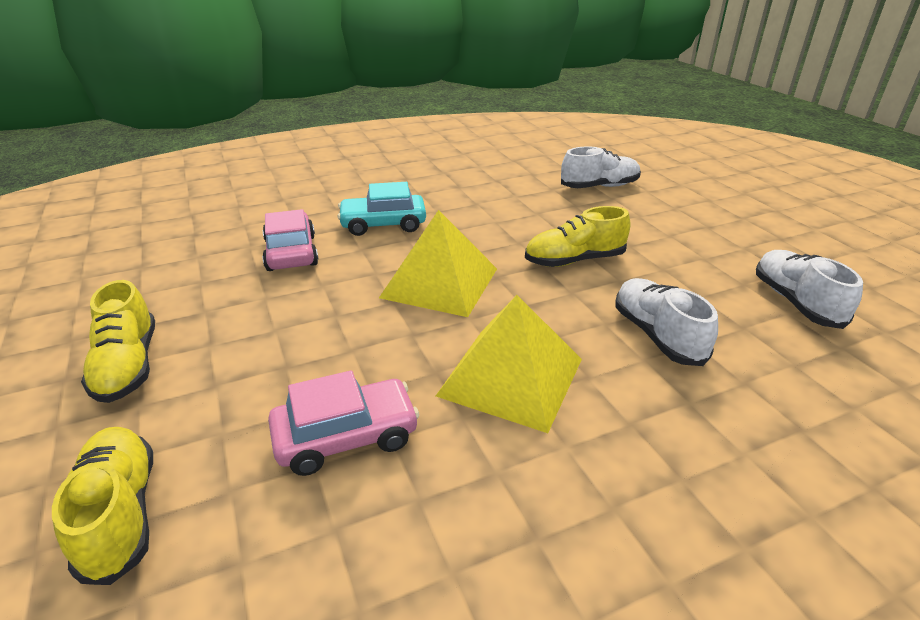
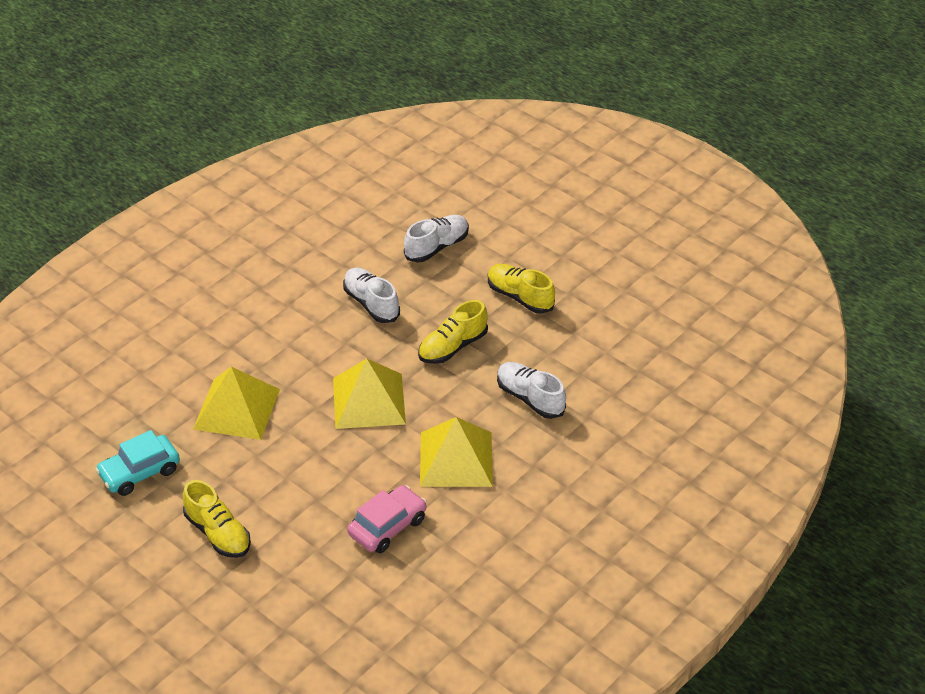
camera: 25 degrees left, 10 degrees up
(120, 514) = (306, 602): yellow shoe -> yellow shoe (520, 297)
(291, 253) = (236, 409): pink car -> yellow pyramid
(383, 224) = (284, 354): turquoise car -> turquoise car (139, 472)
(795, 302) = (609, 340): white shoe -> white shoe (371, 304)

